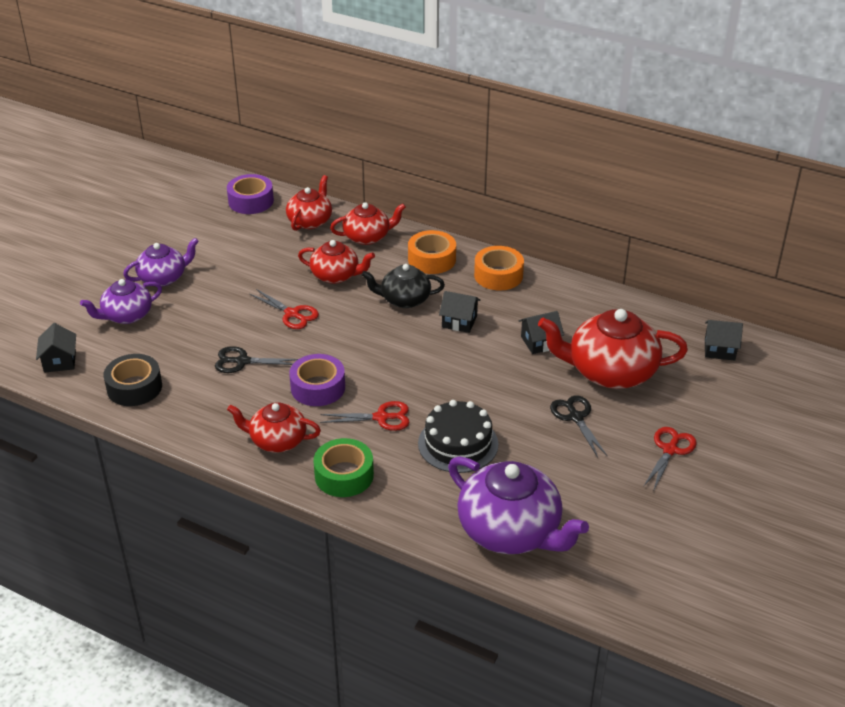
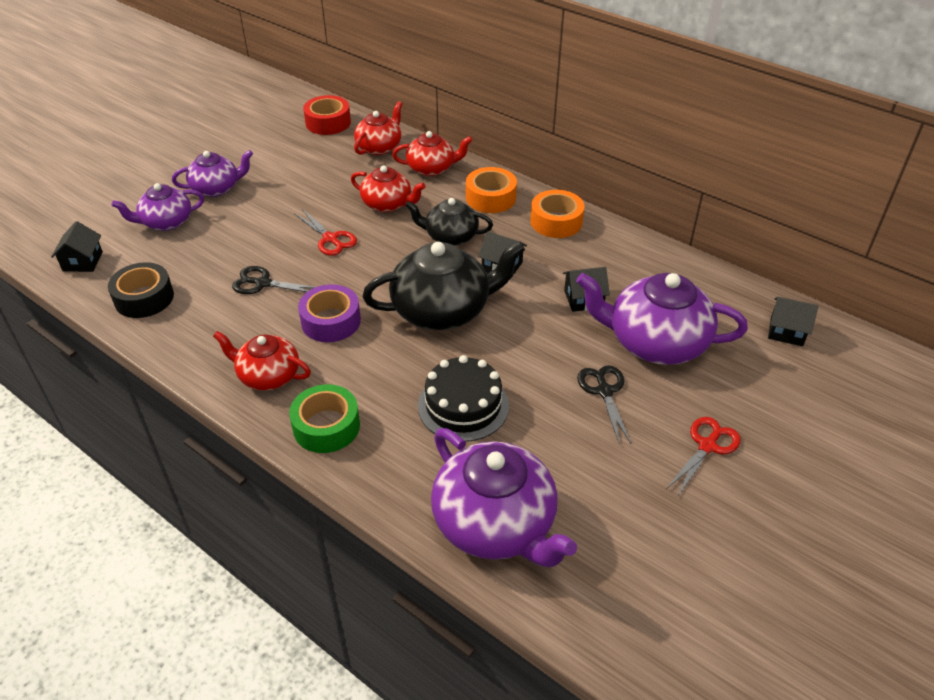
camera: 10 degrees right, 5 degrees up
(251, 201) = (328, 122): purple tape -> red tape
(381, 417) = (388, 364): red scissors -> none
(416, 366) = (442, 310): none -> black teapot
(610, 372) = (655, 342): red teapot -> purple teapot

